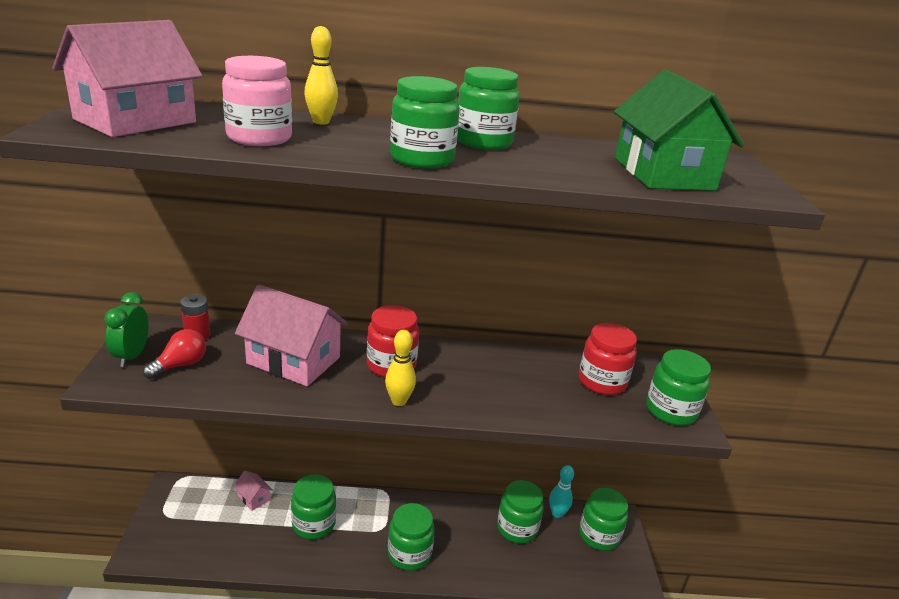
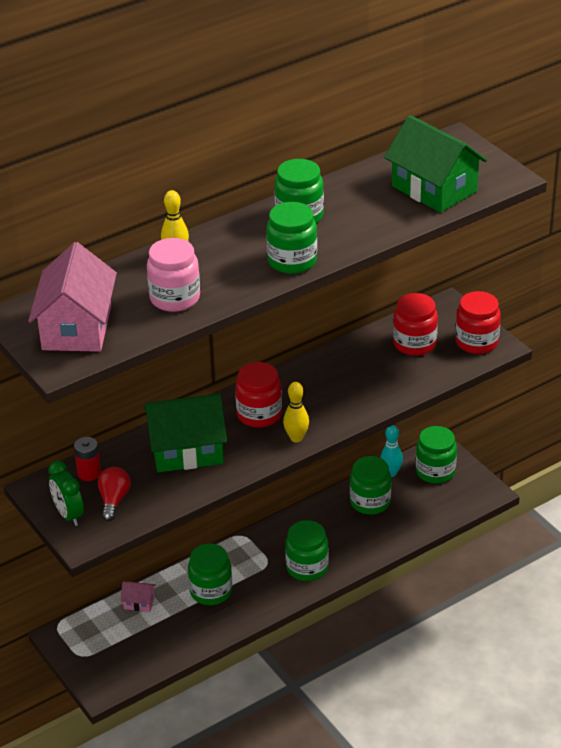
camera: 30 degrees left, 10 degrees up
(293, 360) = (187, 451): pink house -> green house
(671, 411) = (476, 342): green jar -> red jar

